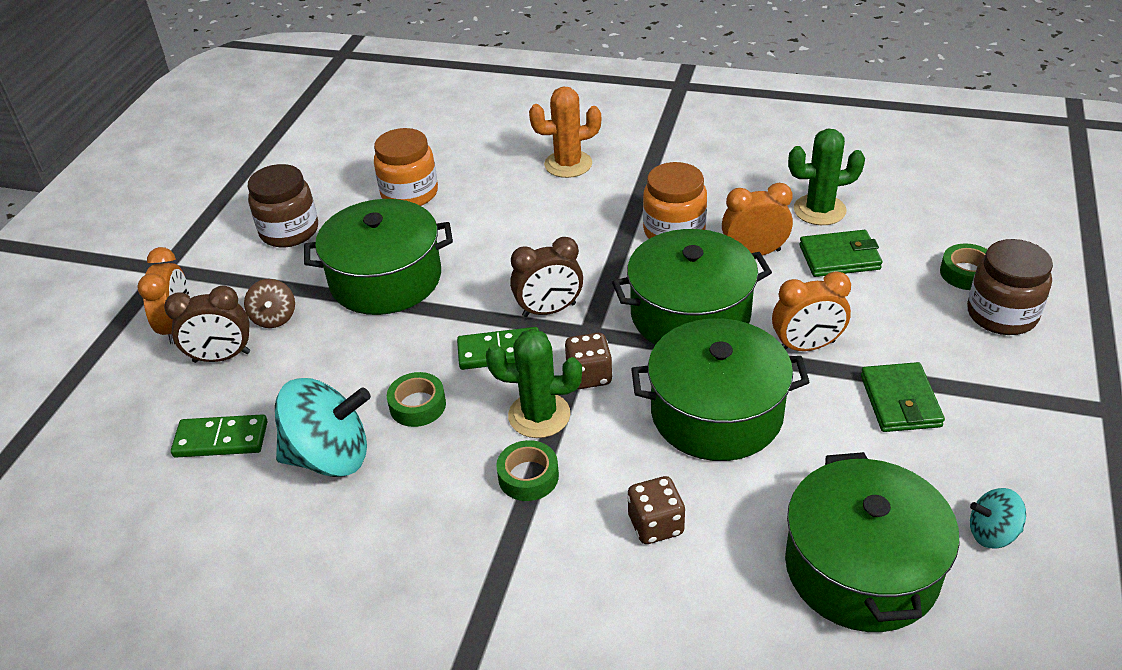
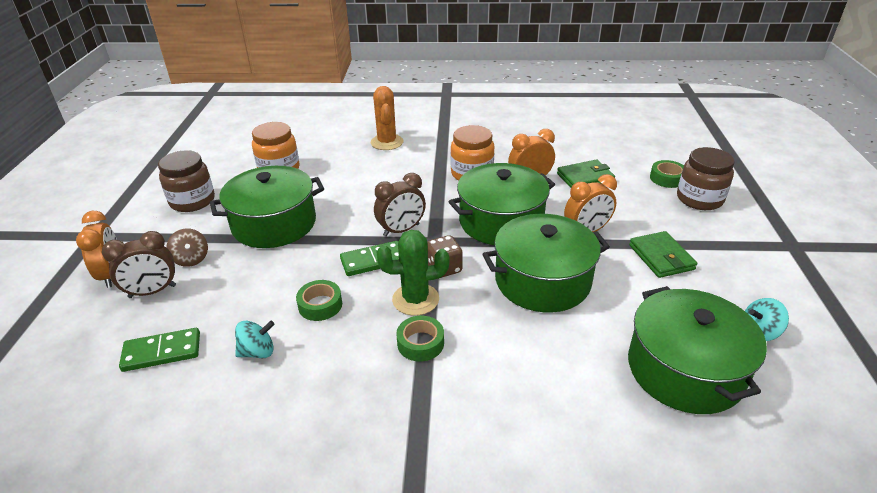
camera: 15 degrees left, 5 degrees down
(330, 457) = (257, 352): turquoise spinning top -> turquoise spinning top, size x0.51
(568, 164) = (387, 142): orange cactus -> orange cactus turned 75 degrees counterclockwise
(655, 525) = (527, 363): brown dice -> none
(819, 210) = (561, 153): green cactus -> none

